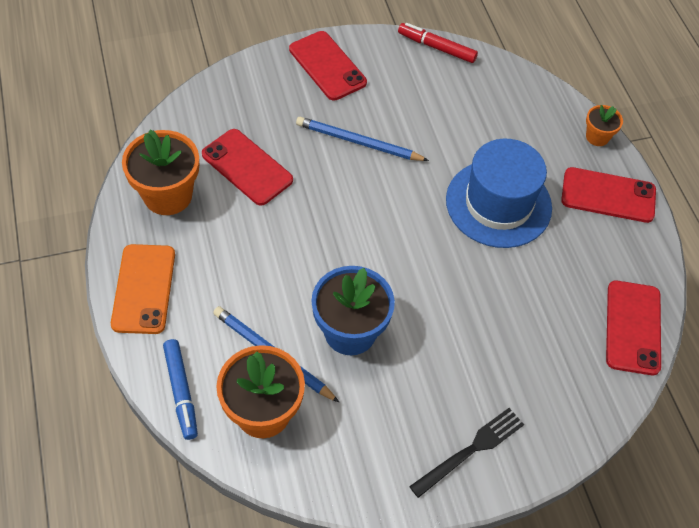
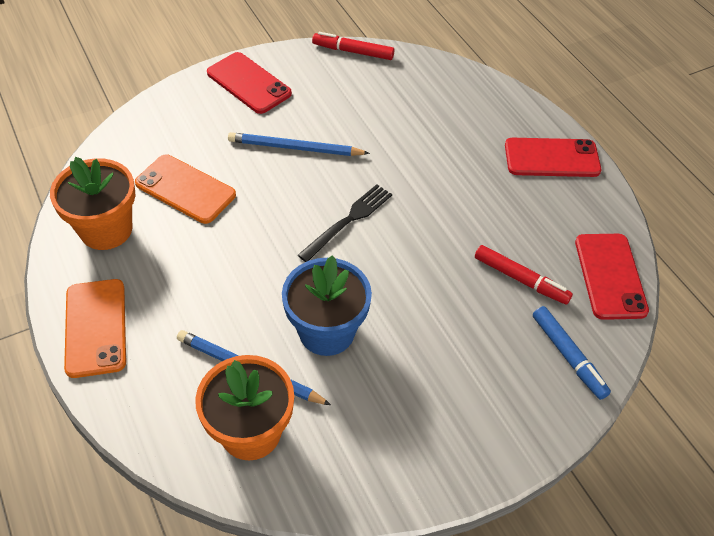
camera: 10 degrees left, 5 degrees down
(181, 392) = (156, 427): blue marker -> blue marker (568, 356)
(247, 167) = (185, 189): red phone -> orange phone
(470, 450) = (480, 429): black fork -> black fork (348, 221)
(498, 203) = (448, 182): blue hat -> none
(544, 315) = (520, 279): none -> red marker
(597, 137) = (527, 107): orange flower pot -> none

